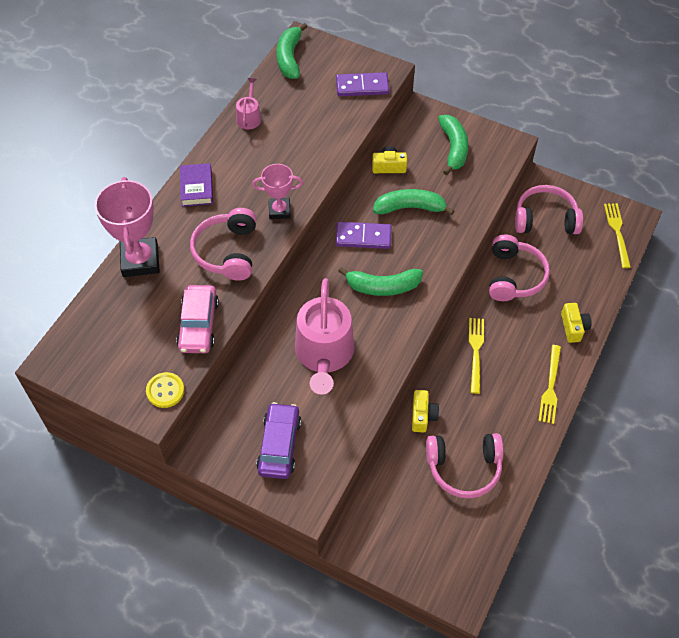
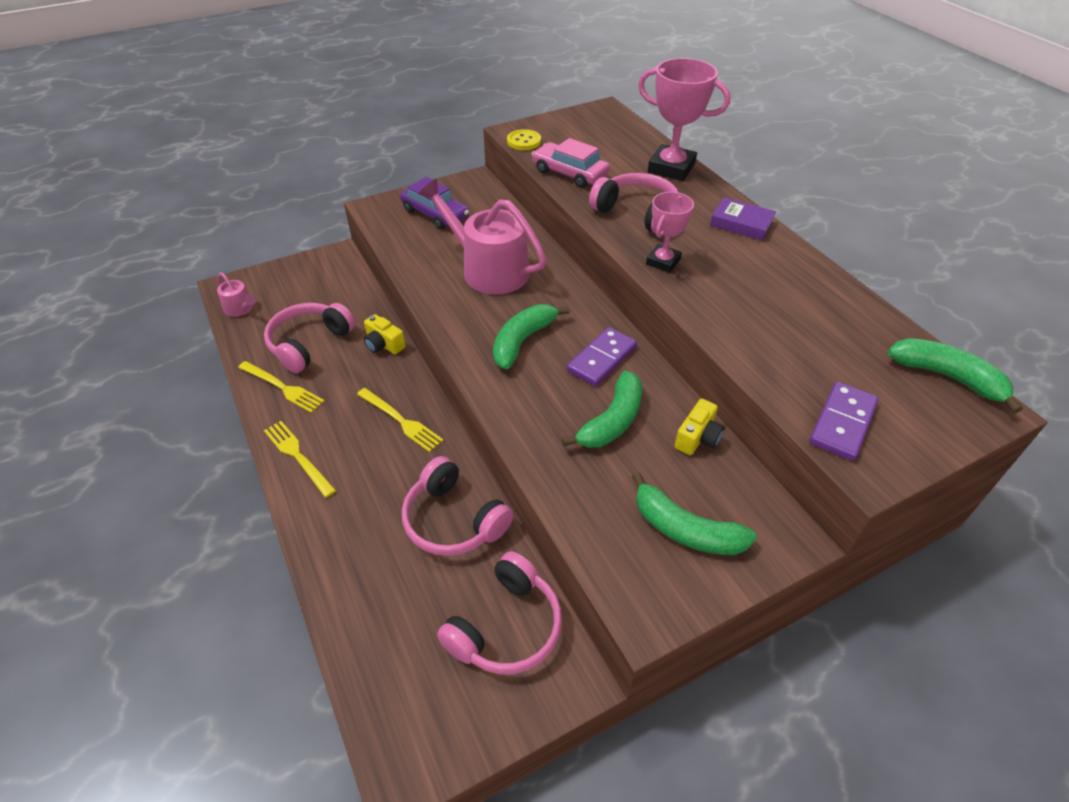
camera: 125 degrees right, 10 degrees down
(249, 117) = (836, 296): pink watering can -> pink watering can (241, 309)
(573, 327) = (332, 531): yellow camera -> none
(617, 232) = (402, 714): yellow fork -> yellow fork (283, 387)

